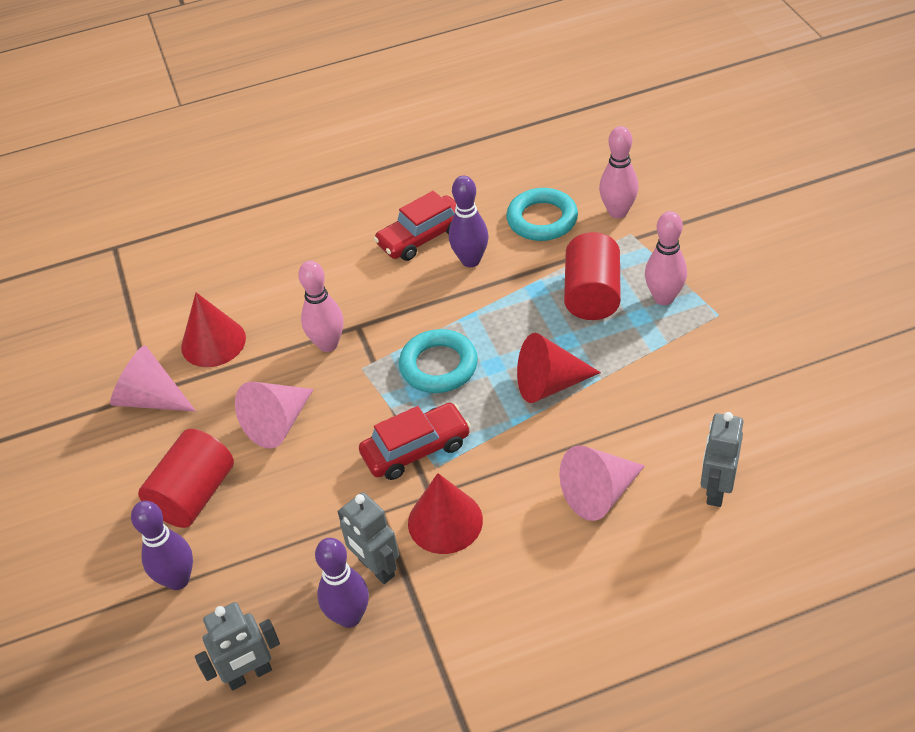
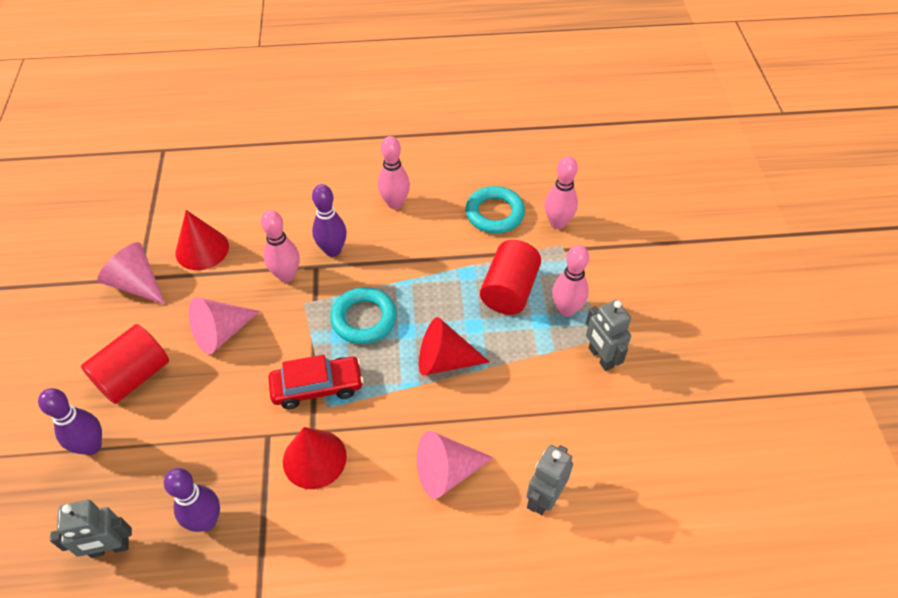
camera: 10 degrees right, 5 degrees up
(376, 568) = (244, 483): grey robot -> grey robot (600, 357)
(422, 237) = (395, 203): red car -> pink bowling pin
(470, 260) = (425, 234): purple bowling pin -> purple bowling pin (333, 250)

